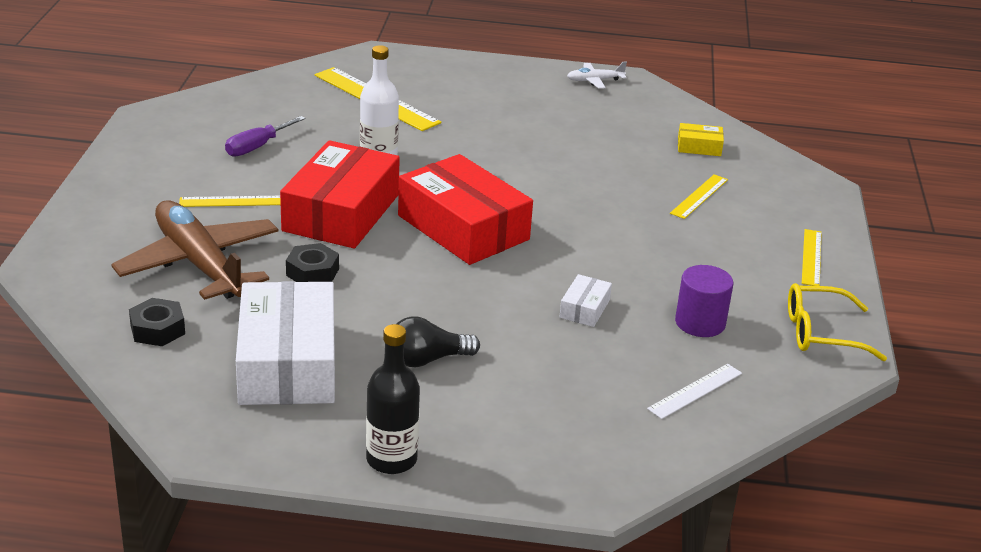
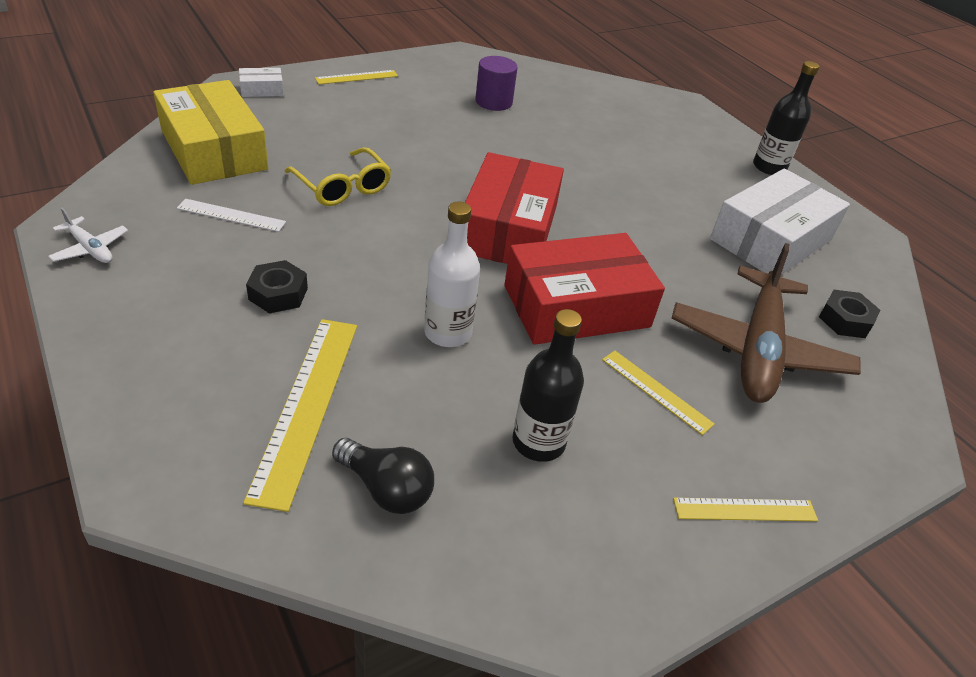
camera: 130 degrees left, 10 degrees up
(257, 147) = (538, 442): purple screwdriver -> black bottle
(312, 272) = (673, 279): black nut -> black nut (278, 294)
(427, 360) = (679, 186): black light bulb -> black light bulb (386, 488)
(584, 309) = (538, 144): white box -> white box (262, 90)
(695, 391) = (564, 92): white ruler -> white ruler (231, 215)
(699, 147) = (214, 150): yellow box -> yellow box, size x2.36
(699, 196) = (314, 133): yellow ruler -> yellow ruler (745, 509)
(821, 333) = (448, 64): yellow glasses -> yellow glasses (342, 187)

